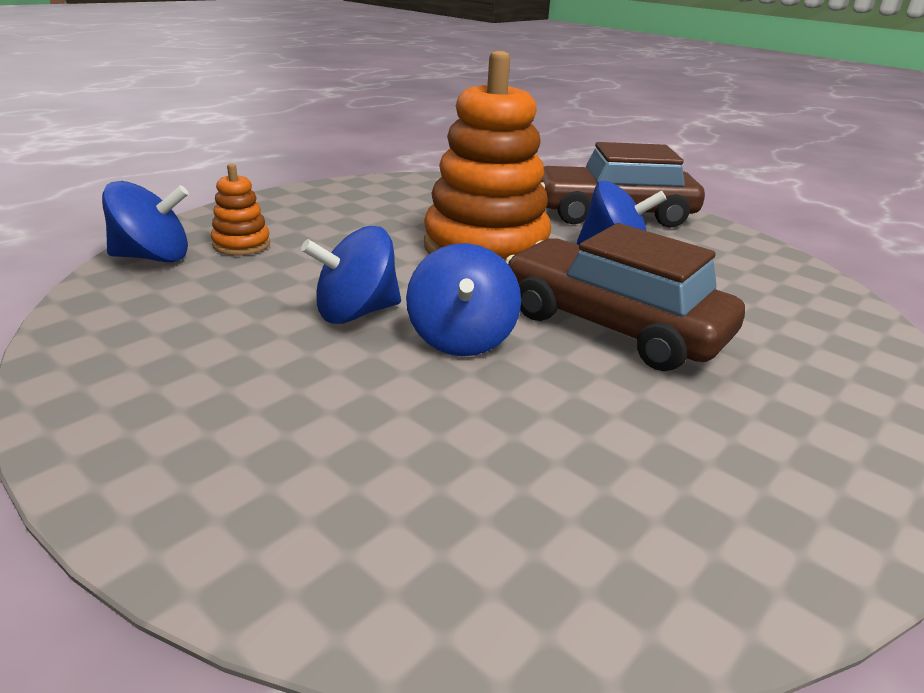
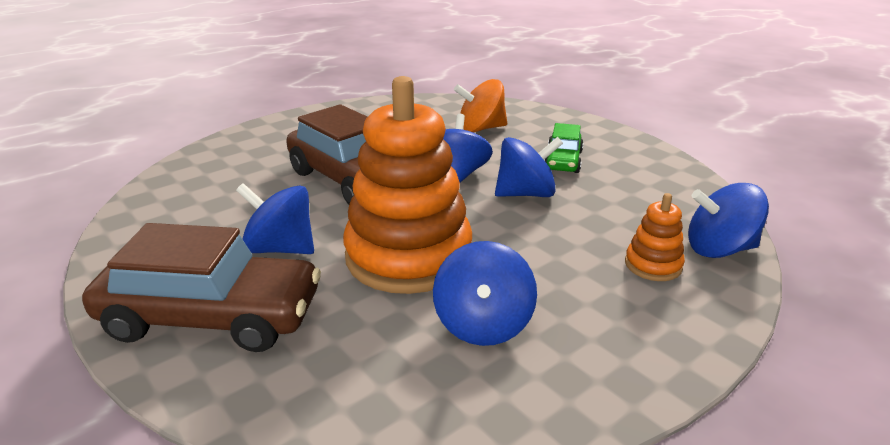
camera: 170 degrees left, 0 degrees up
(273, 376) = (563, 161): none -> green car
(409, 212) = (483, 324): none -> blue spinning top
(434, 469) = (481, 129): none -> orange spinning top

